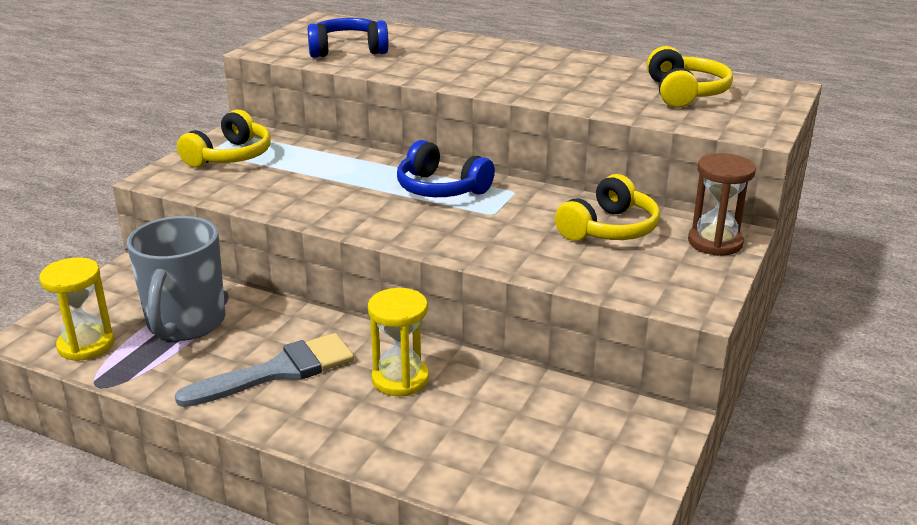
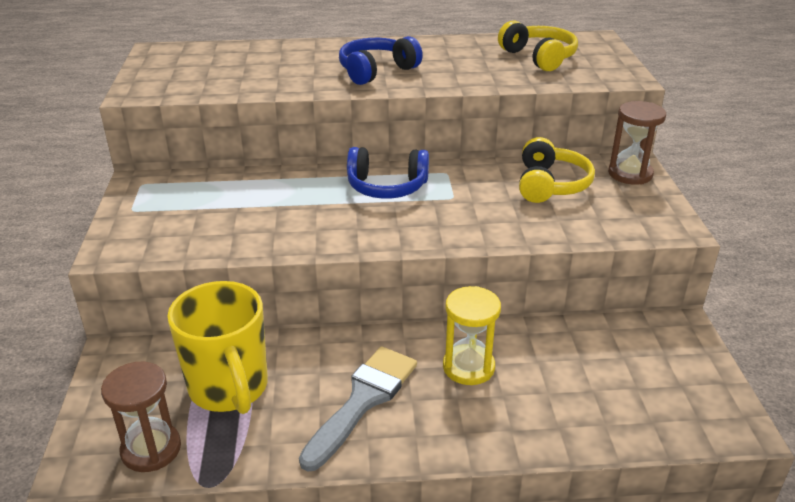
camera: 30 degrees left, 5 degrees up
(86, 345) = (151, 449): yellow hourglass -> brown hourglass
(185, 324) = (229, 388): grey mug -> yellow mug
(230, 156) = (160, 209): yellow headphones -> none
(347, 50) = (220, 77): blue headphones -> blue headphones (376, 71)

